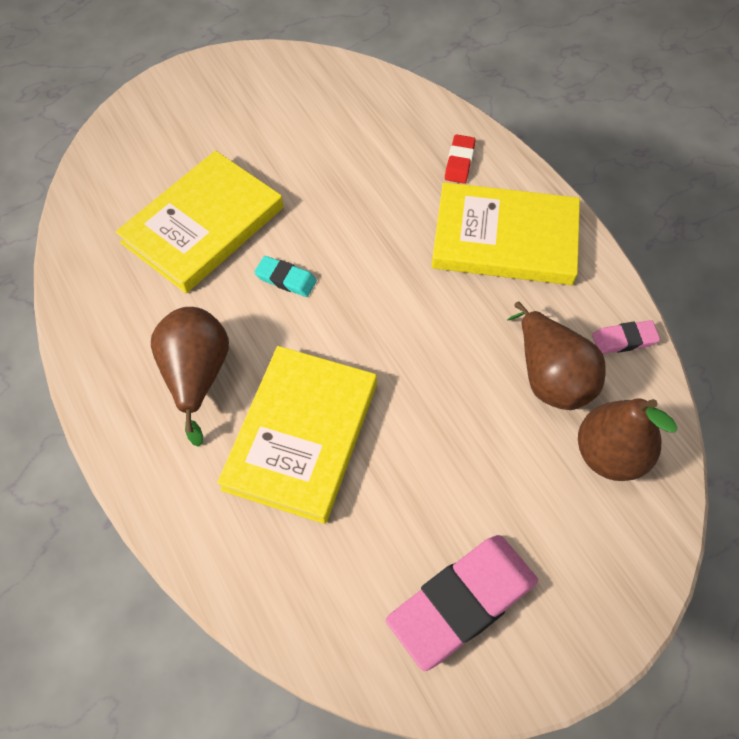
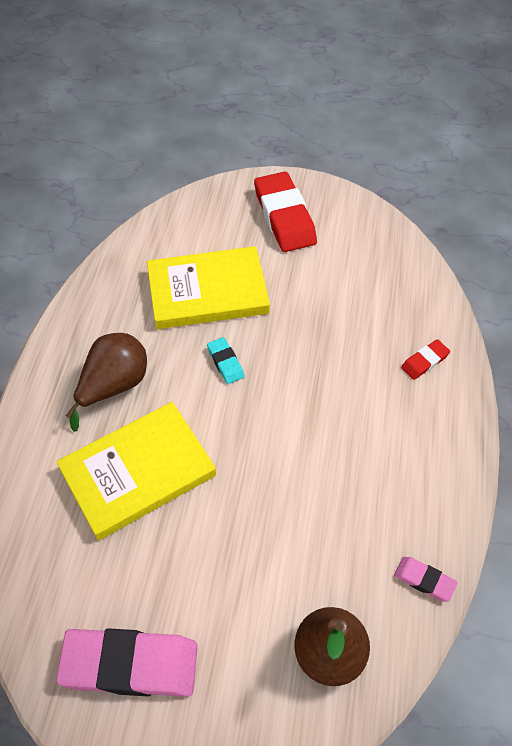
camera: 40 degrees right, 5 degrees down
(210, 109) = (284, 216): none -> red eraser
(505, 238) = (405, 440): yellow book -> none
(550, 377) = (340, 564): brown pear -> none

